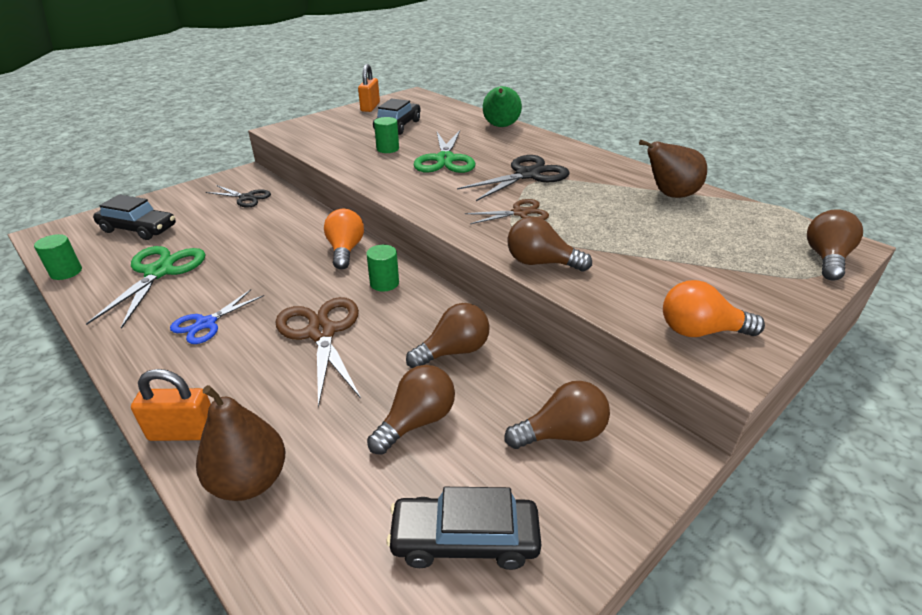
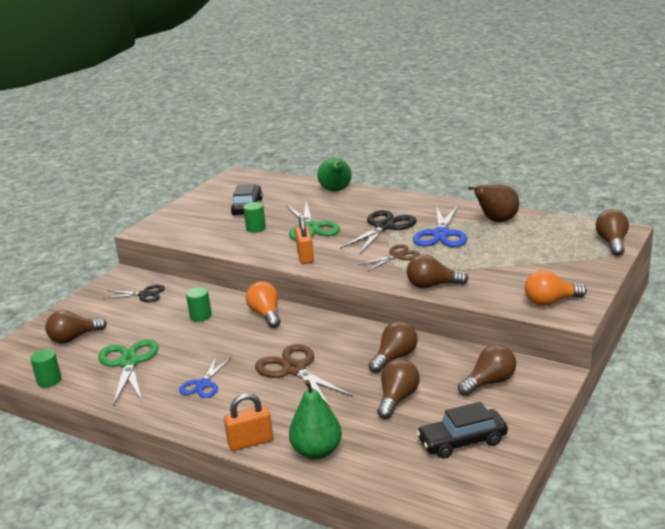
camera: 15 degrees left, 10 degrees down
(138, 229) = (74, 338): black car -> brown light bulb
(250, 481) = (317, 451): brown pear -> green pear
(370, 107) = (207, 194): orange padlock -> orange padlock (305, 257)
(384, 283) = (314, 329): green cylinder -> green cylinder (200, 316)
(590, 198) = (441, 234): none -> blue scissors

